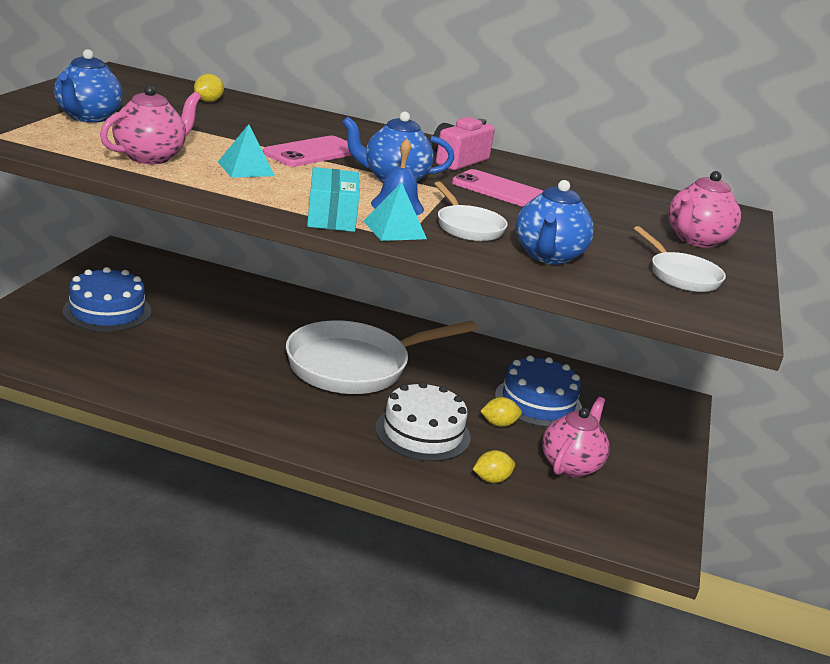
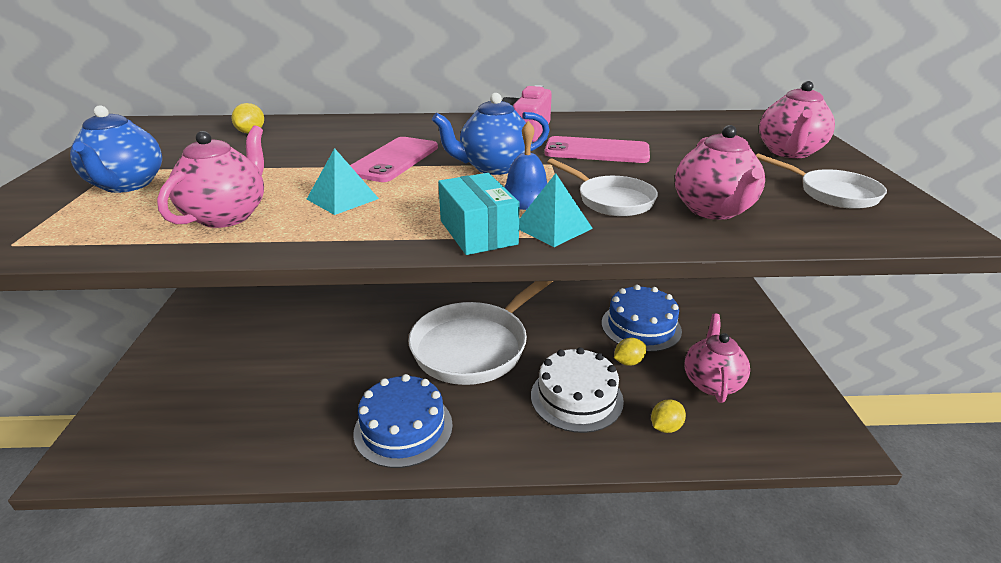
camera: 15 degrees left, 5 degrees up
(107, 311) = (214, 369): blue cake -> blue cake (403, 428)
(548, 256) = (713, 210): blue teapot -> pink teapot

